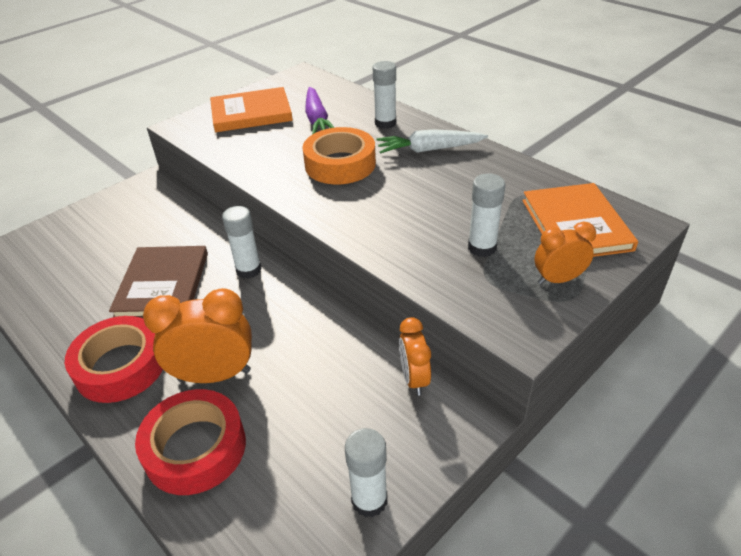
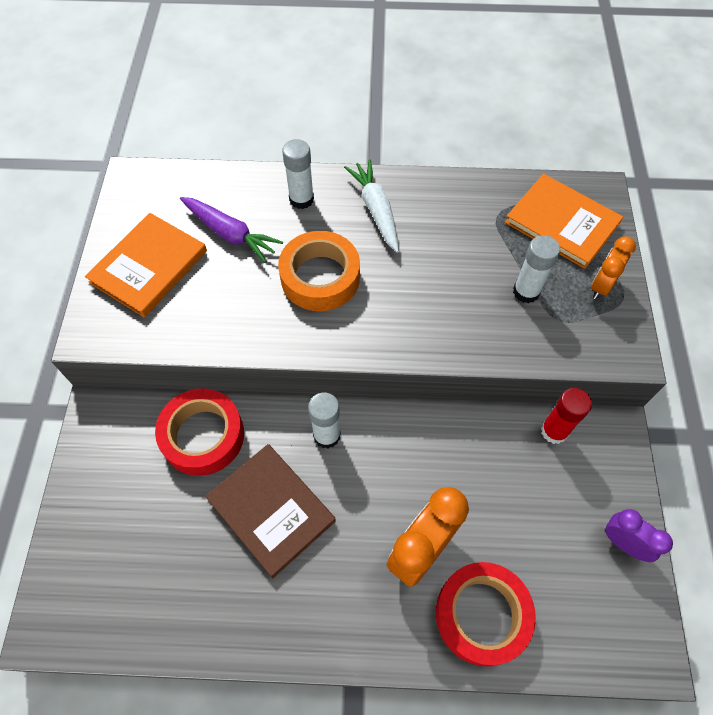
camera: 45 degrees left, 20 degrees up
(121, 366) = (340, 609): red tape -> red tape (203, 436)
(369, 500) = (623, 543): white glue stick -> purple clock
(414, 378) = (554, 431): orange clock -> red glue stick
(429, 150) = (376, 210): white carrot -> white carrot turned 120 degrees clockwise

